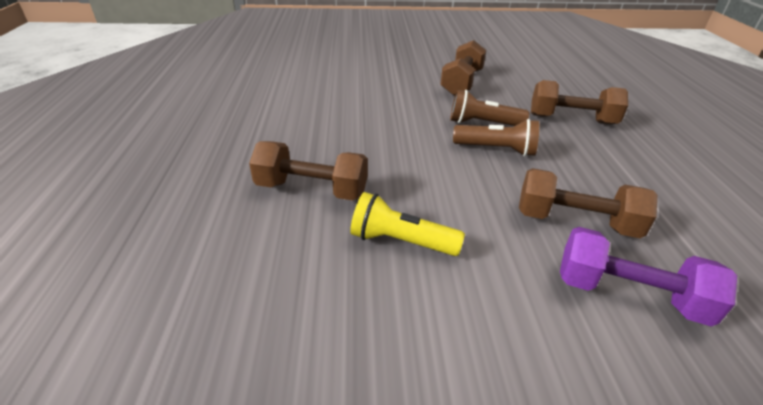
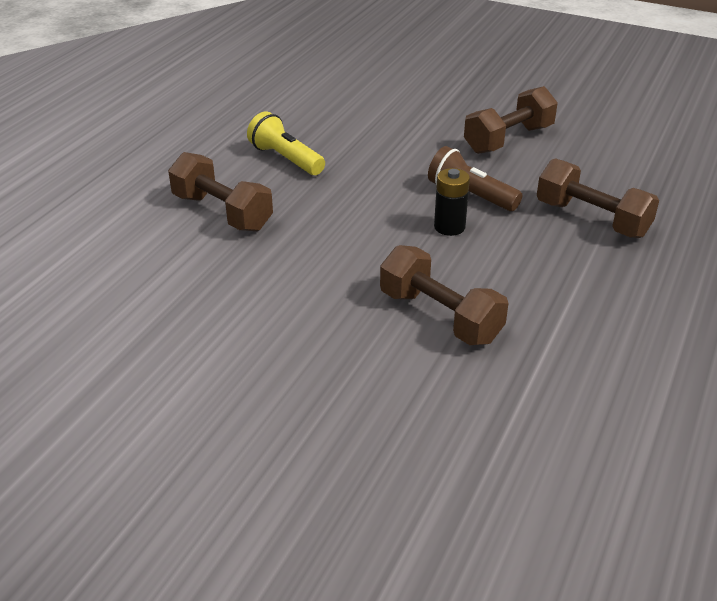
camera: 30 degrees right, 0 degrees up
(401, 241) = (255, 278): yellow flashlight -> yellow flashlight (286, 159)
(497, 149) = (449, 227): brown flashlight -> black battery
(628, 294) = (407, 384): purple dumbbell -> none

